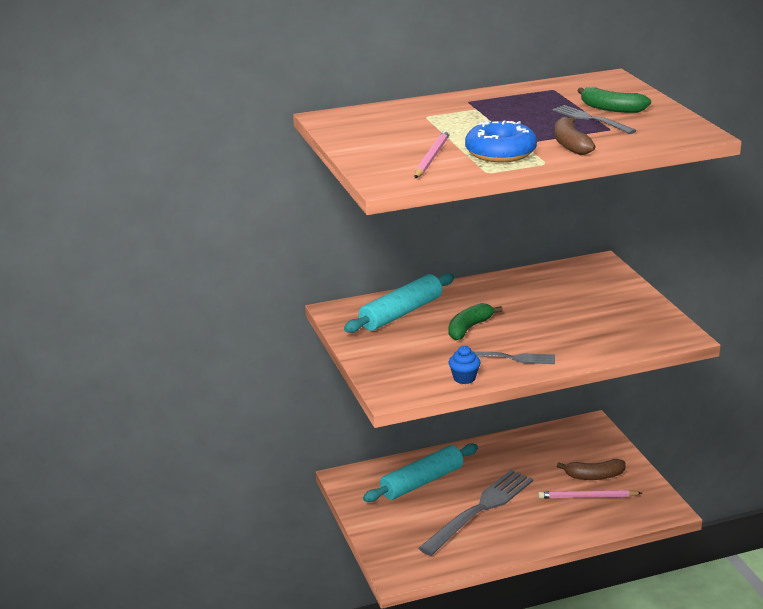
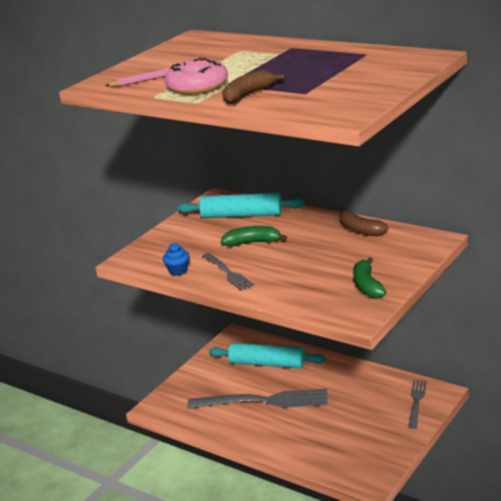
camera: 55 degrees right, 0 degrees up
(500, 153) = (197, 87): blue donut -> pink donut
(587, 497) = (338, 437): pink pencil -> none
(591, 119) = (316, 82): grey fork -> grey fork (416, 401)
(594, 476) = (369, 427): brown banana -> brown banana (360, 230)
(611, 109) = (354, 79): green banana -> green banana (367, 286)

